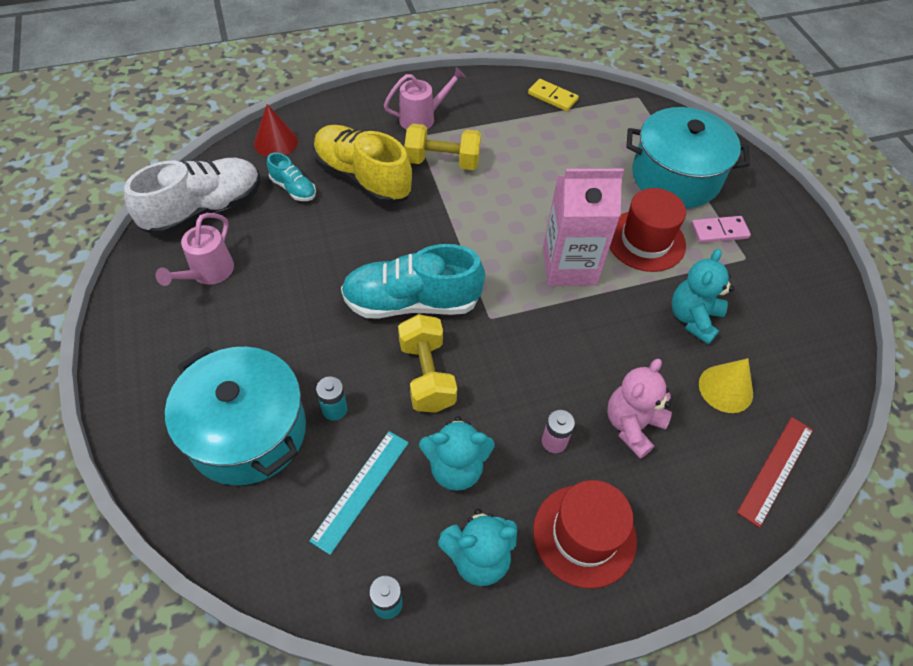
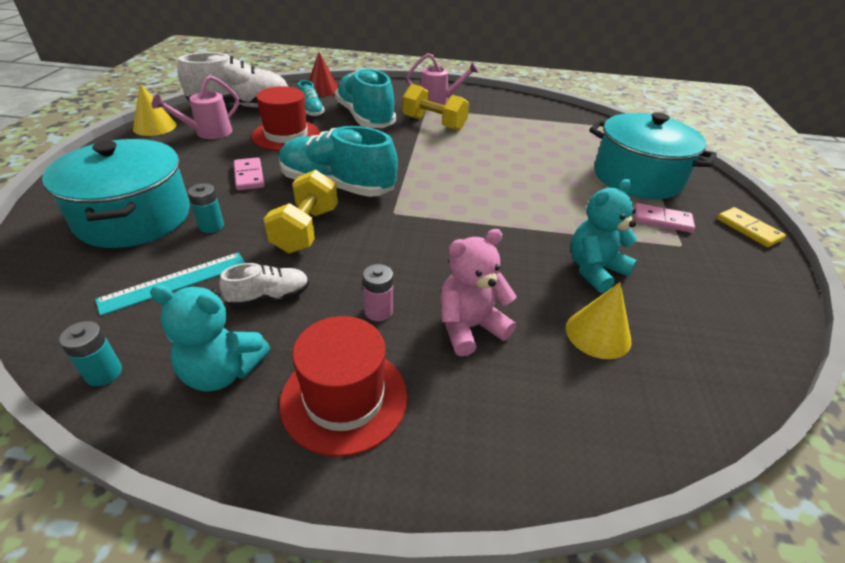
camera: 25 degrees right, 15 degrees down
(134, 287) = (154, 127): none -> yellow cone
(312, 324) = (249, 176): none -> pink domino
(362, 178) = (365, 117): yellow shoe -> turquoise shoe
(455, 467) = (269, 297): turquoise teddy bear -> white shoe
(552, 97) = (553, 113): yellow domino -> yellow domino (748, 229)
(569, 266) = (492, 202): pink carton -> none
(645, 241) = (579, 207): red hat -> red hat (286, 135)
(776, 470) = (620, 429): red ruler -> none

